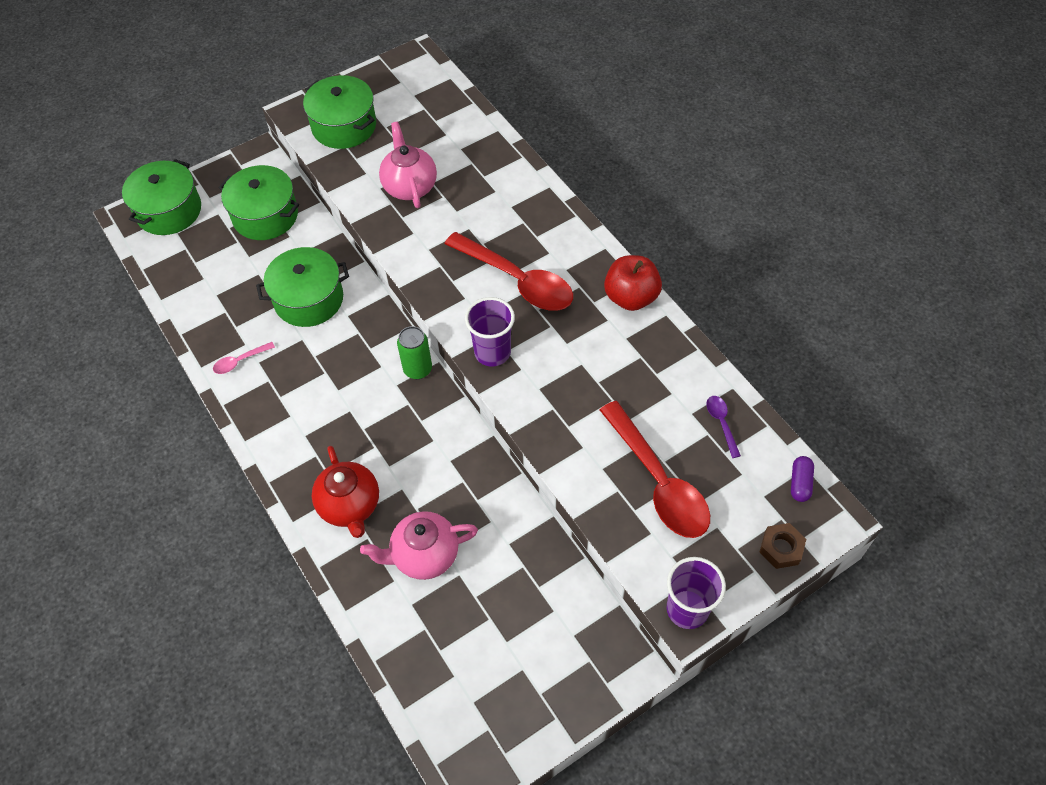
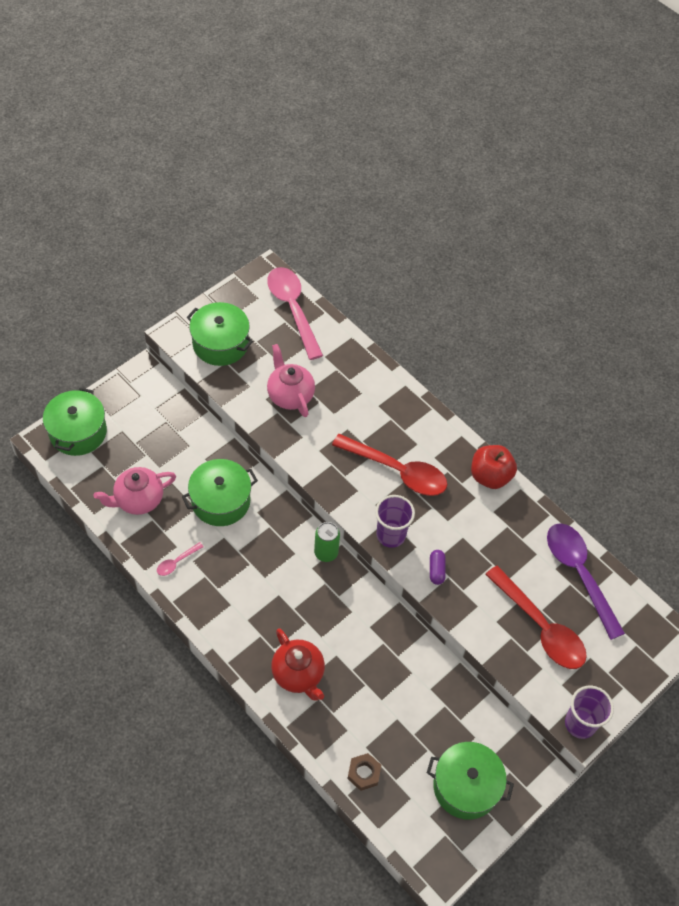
camera: 15 degrees left, 0 degrees up
(265, 216) = (164, 428): green pot -> green pot (466, 786)
(424, 555) = (366, 707): pink teapot -> pink teapot (138, 500)
(436, 96) = (292, 309): none -> pink spoon
(721, 423) = (579, 574): purple spoon -> purple spoon, size x2.36
(781, 548) = (640, 668): brown nut -> brown nut (364, 773)
(800, 483) = (645, 615): purple capsule -> purple capsule (436, 570)

